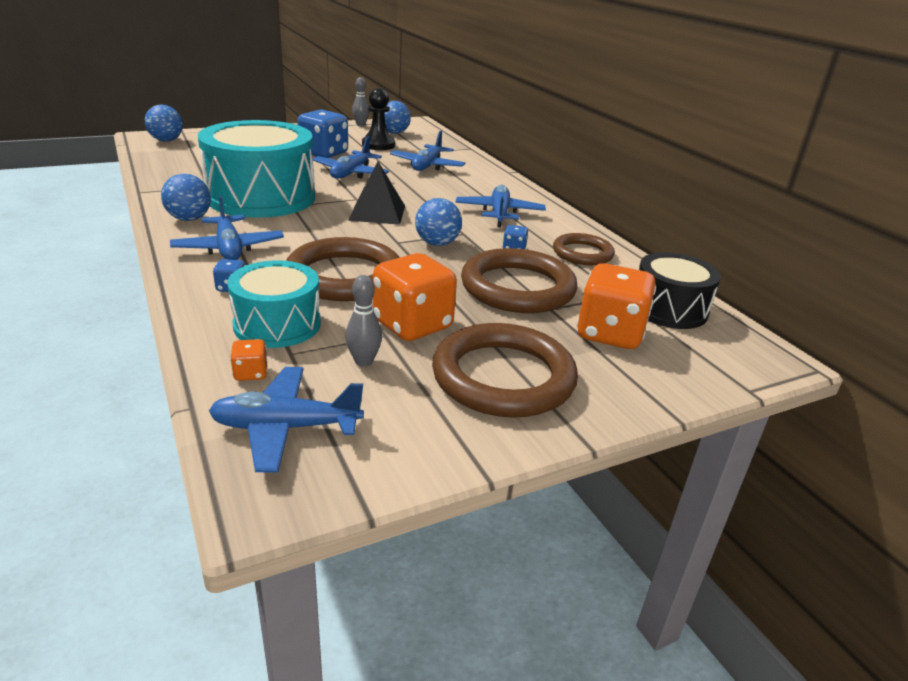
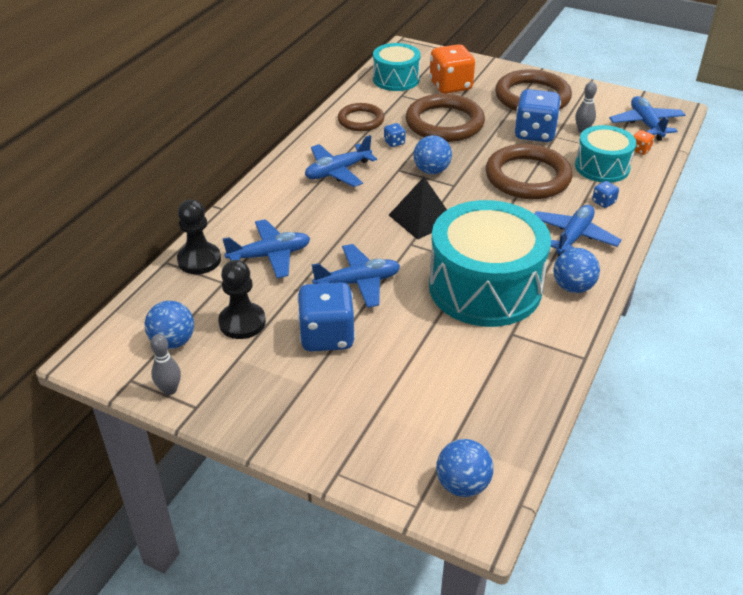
camera: 125 degrees left, 10 degrees up
(286, 428) = (646, 124): blue plane -> blue plane turned 150 degrees counterclockwise
(412, 325) = (534, 133): orange dice -> blue dice
(457, 153) = (199, 260): none -> black pawn
(669, 309) = (396, 79): black drum -> turquoise drum

